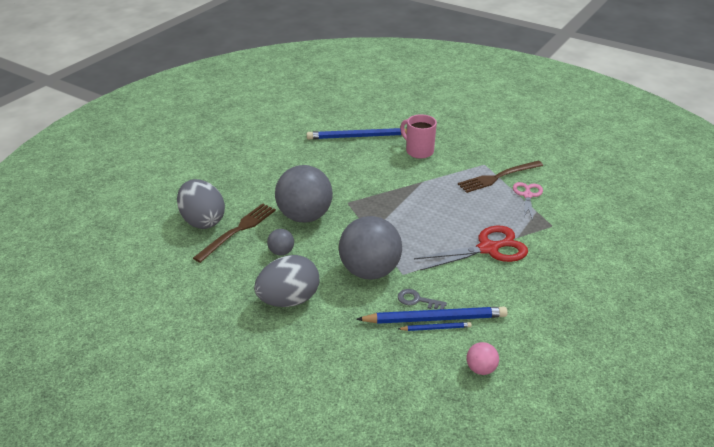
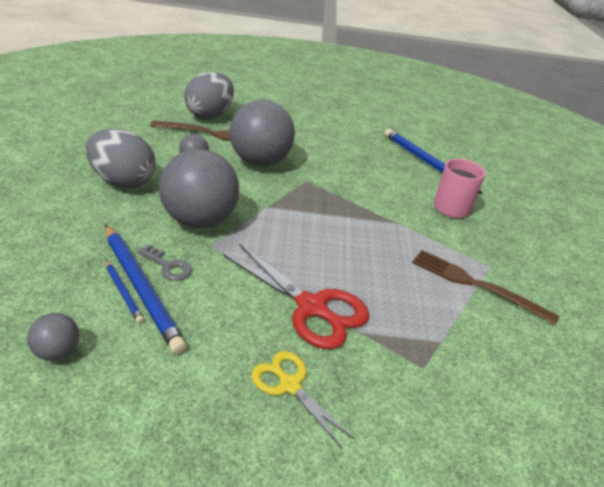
camera: 55 degrees right, 0 degrees up
(417, 300) = (168, 266): grey key -> grey key turned 135 degrees clockwise
(481, 369) = (57, 351): pink ball -> grey ball
(527, 195) = (467, 323): pink scissors -> none
(546, 278) = (290, 385): none -> yellow scissors

